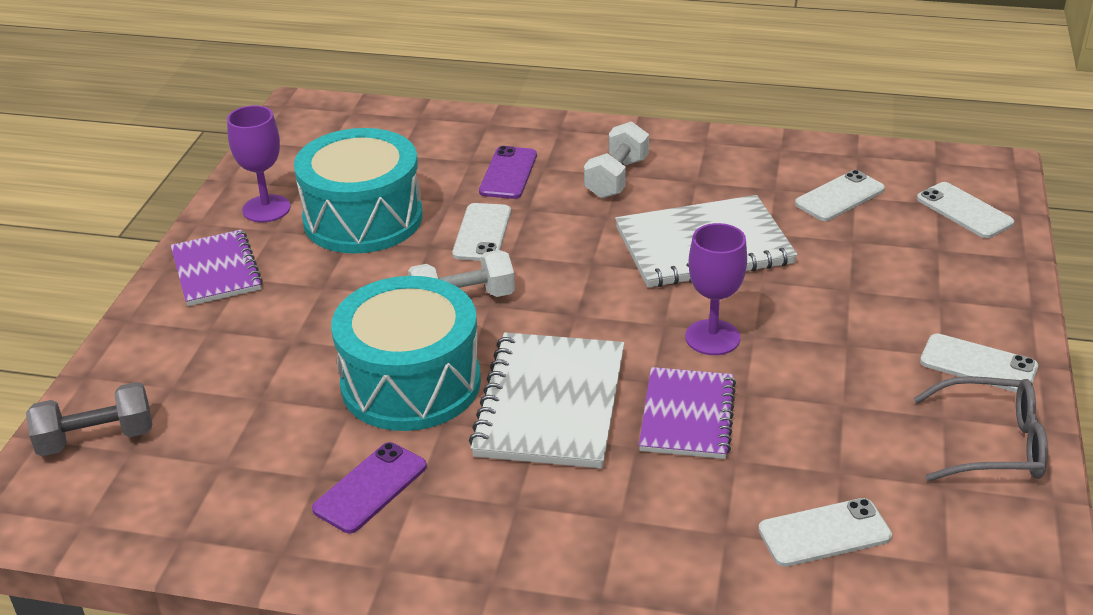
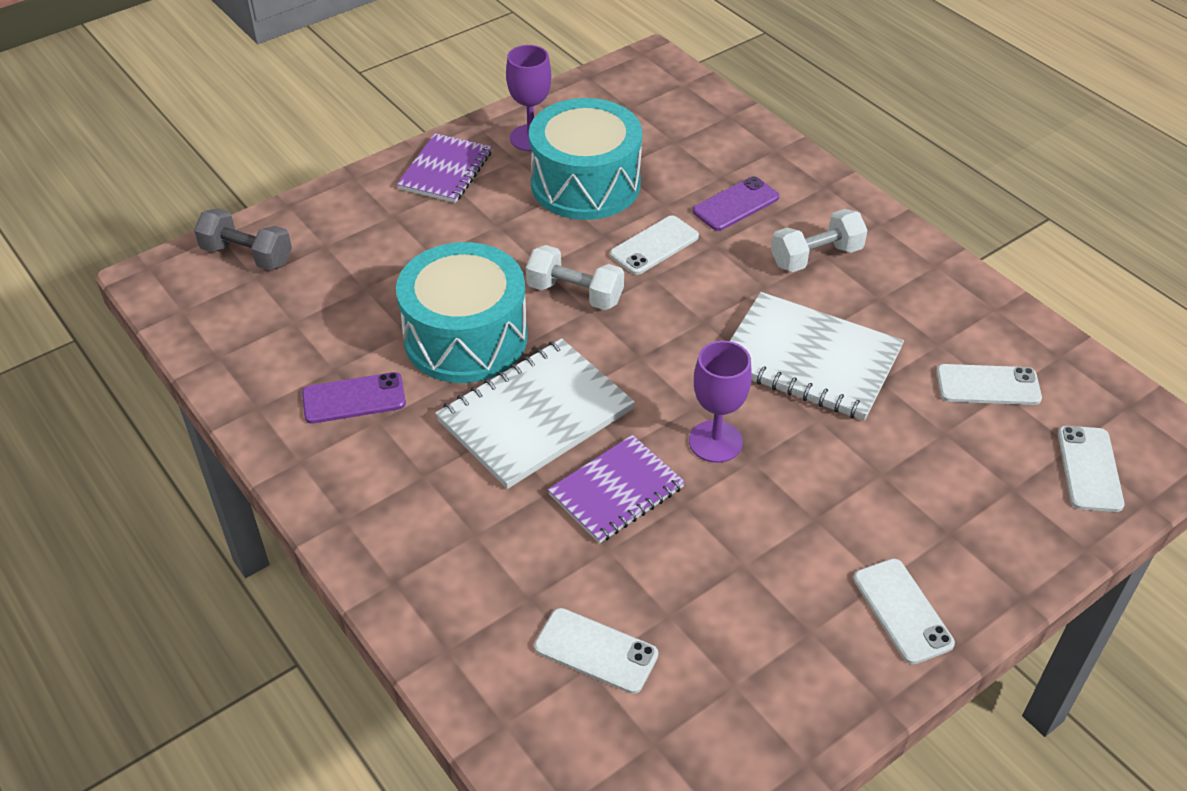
camera: 40 degrees right, 10 degrees up
(992, 444) = (819, 683): grey glasses -> none

